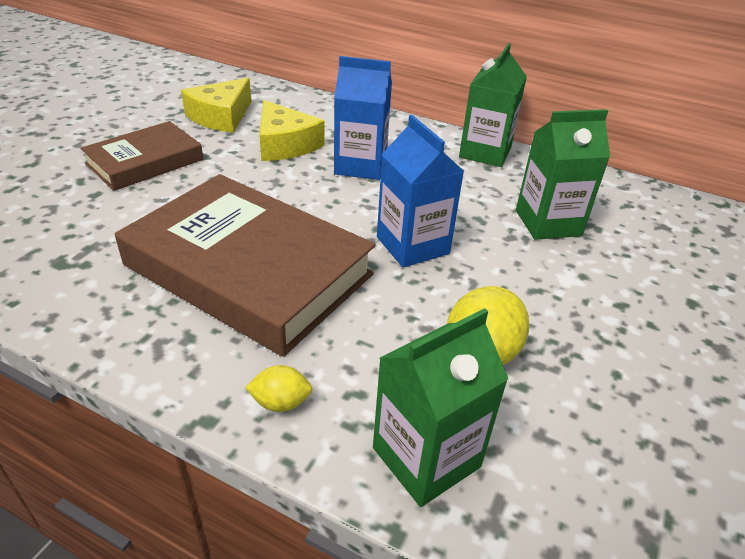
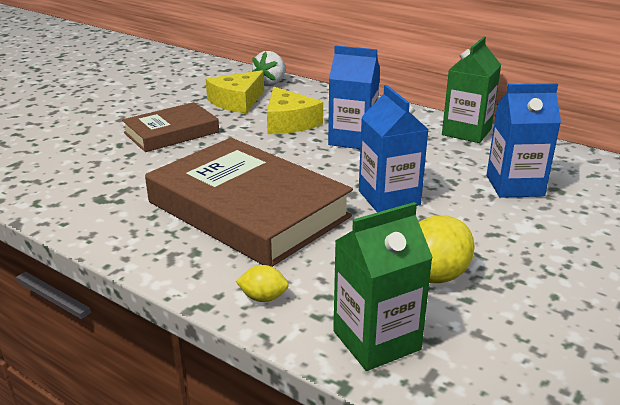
camera: 10 degrees right, 10 degrees down
(258, 91) = (270, 83): none -> white strawberry
(548, 223) = (514, 186): green carton -> blue carton

